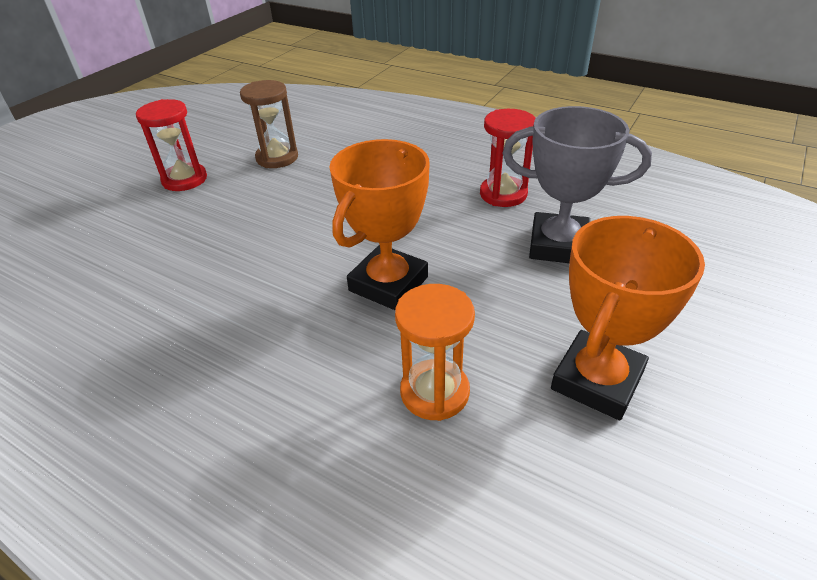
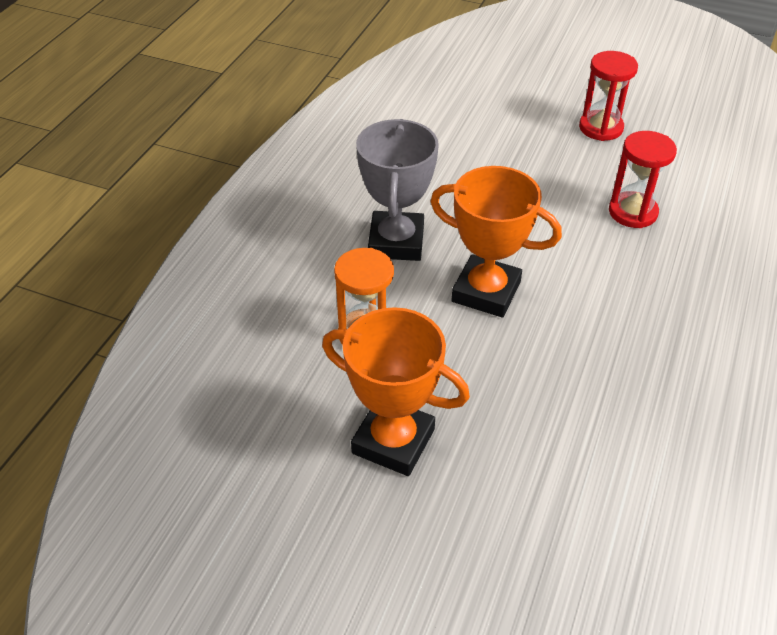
camera: 80 degrees right, 5 degrees up
(277, 158) = (668, 178): brown hourglass -> none
(503, 194) = (671, 372): red hourglass -> red hourglass (632, 212)
(558, 245) = (585, 421): grey trophy -> grey trophy (396, 242)

